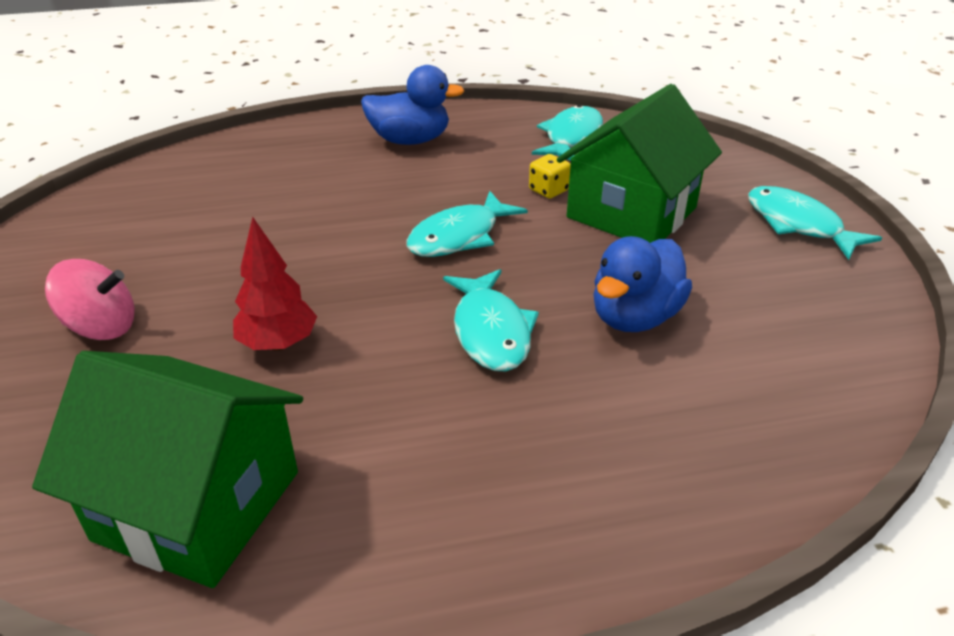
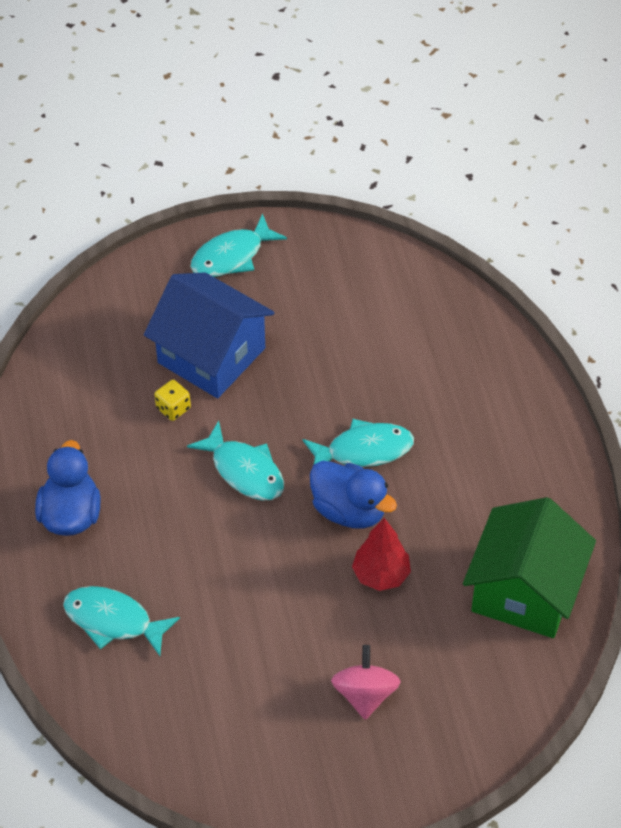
camera: 90 degrees left, 15 degrees up
(571, 137) = (75, 386): turquoise fish -> turquoise fish (113, 621)
(631, 212) = (211, 355): green house -> blue house
(634, 317) = (346, 369): blue duck -> blue duck (349, 510)

